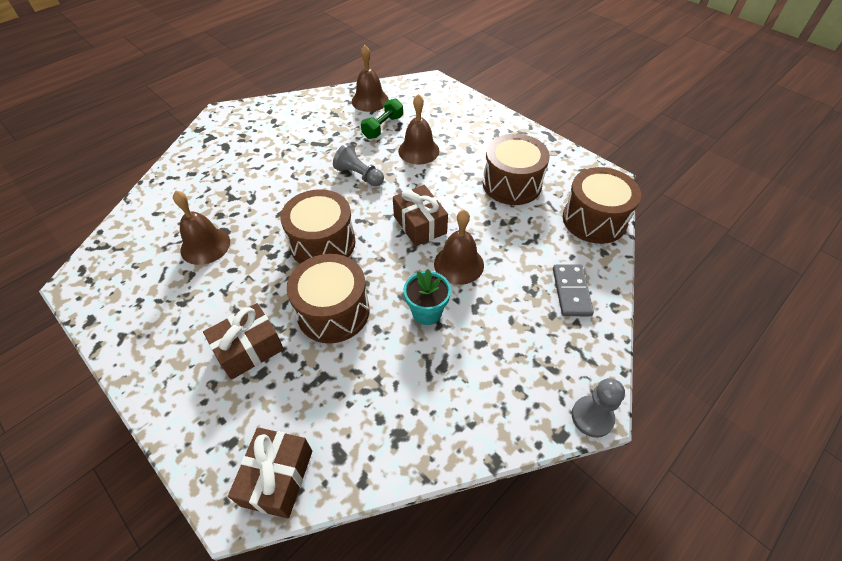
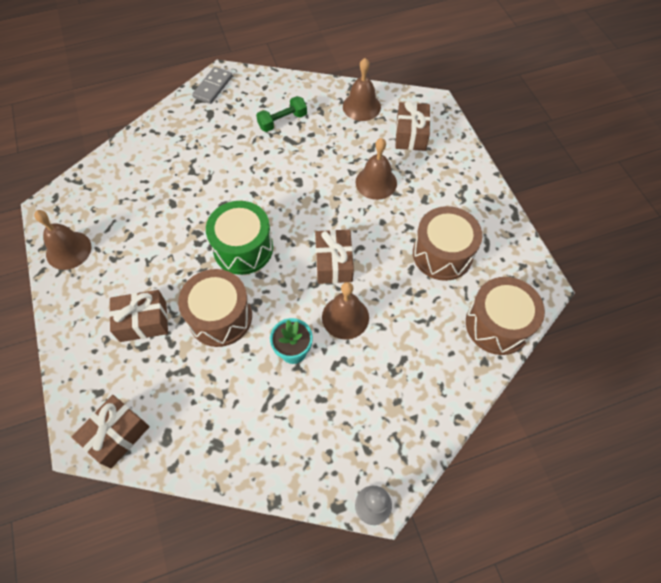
camera: 25 degrees right, 10 degrees up
(205, 246) = (151, 212): brown bell -> brown bell (68, 250)
(323, 243) = (243, 248): brown drum -> green drum
(359, 175) = (308, 189): grey pawn -> none
(383, 127) = (357, 143): green dumbbell -> green dumbbell (282, 121)
(426, 108) = (411, 135): none -> brown gift
(571, 292) = (428, 387): grey domino -> grey domino (213, 87)

